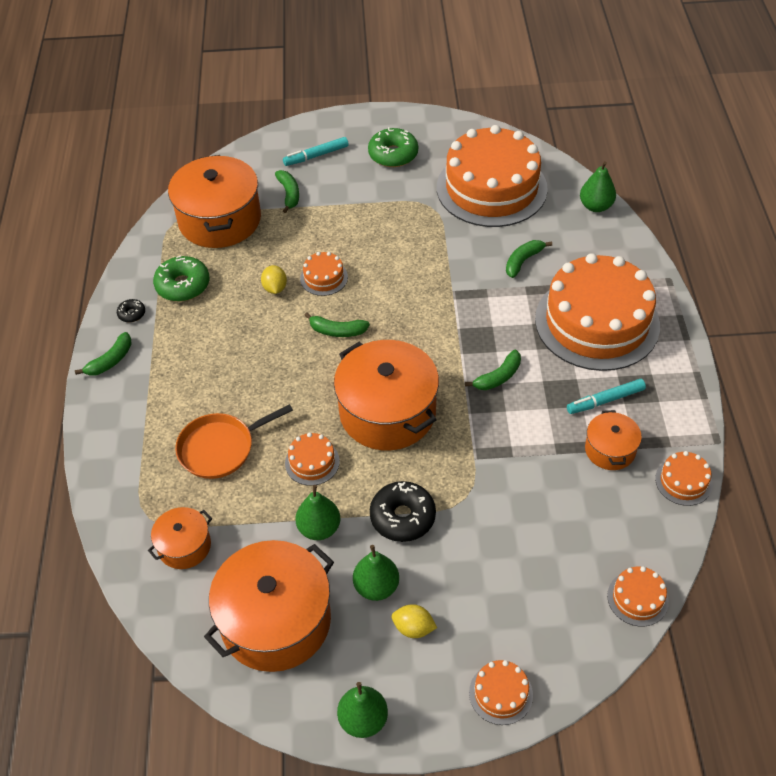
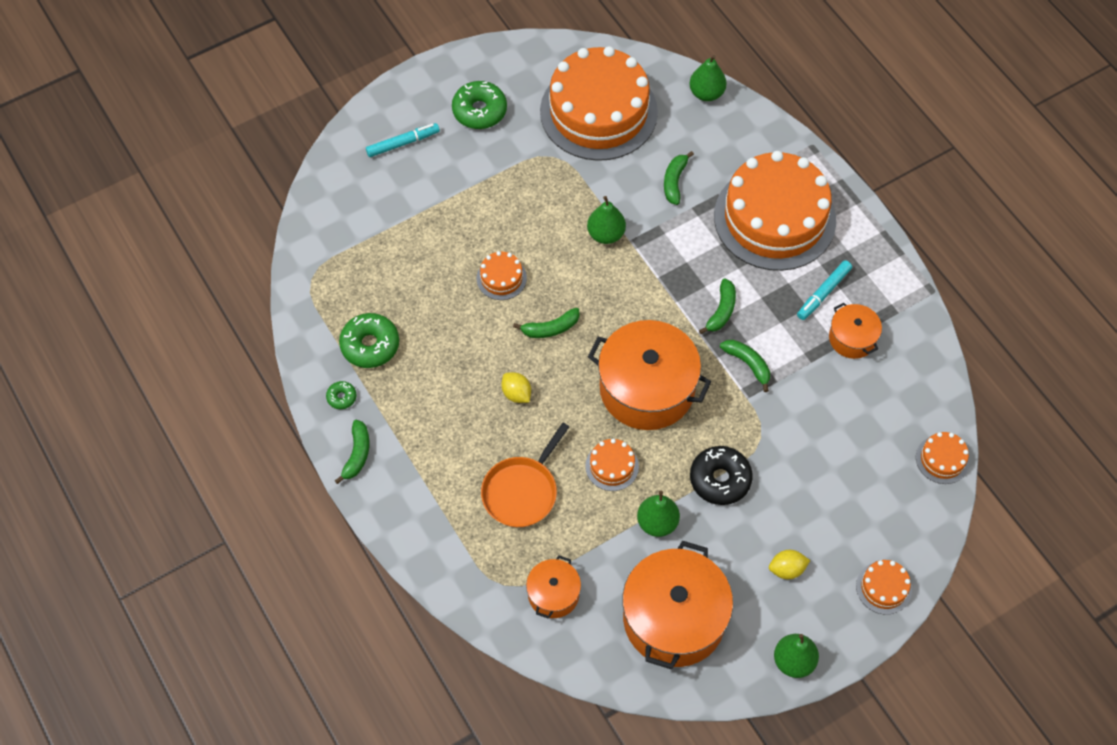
camera: 30 degrees left, 10 degrees up
(132, 314) = (341, 397): black donut -> green donut
(220, 220) = (355, 257): orange pot -> none
(275, 288) = (462, 309): yellow lemon -> yellow lemon (516, 394)
(289, 194) = (405, 199): green banana -> green banana (747, 364)
(316, 156) = (403, 143): turquoise marker -> turquoise marker turned 150 degrees counterclockwise
(376, 587) = (736, 550): green pear -> green pear (606, 234)
(683, 481) = (924, 340): orange cake -> none

